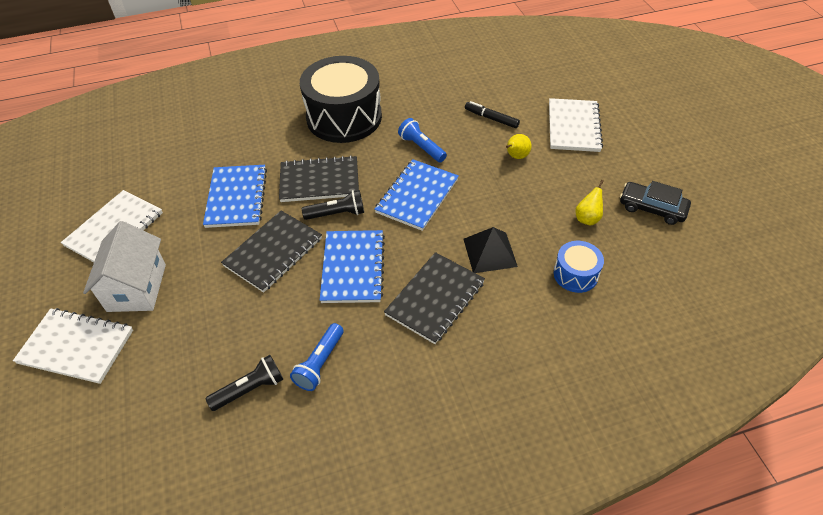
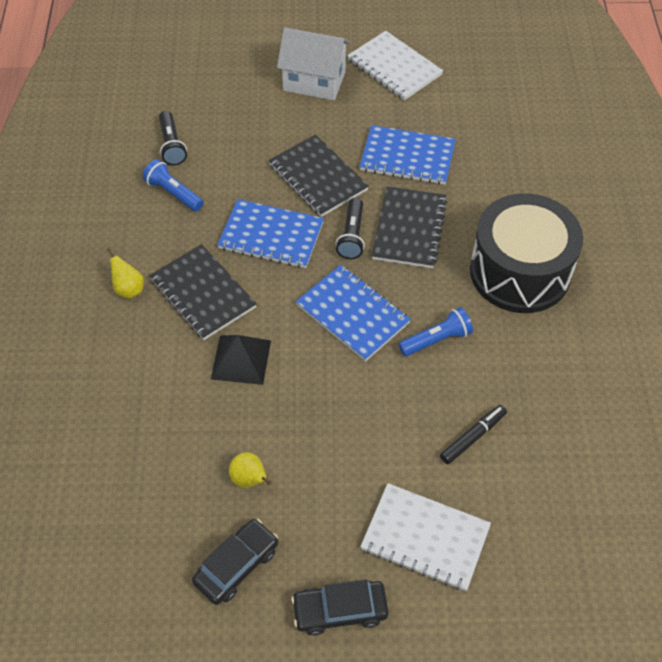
camera: 105 degrees right, 5 degrees up
(76, 347) = (266, 46): white notebook -> none
(516, 156) = (386, 440): yellow pear -> yellow pear (128, 289)
(575, 274) = (175, 431): blue drum -> none
(644, 153) = (340, 610): none -> black car

